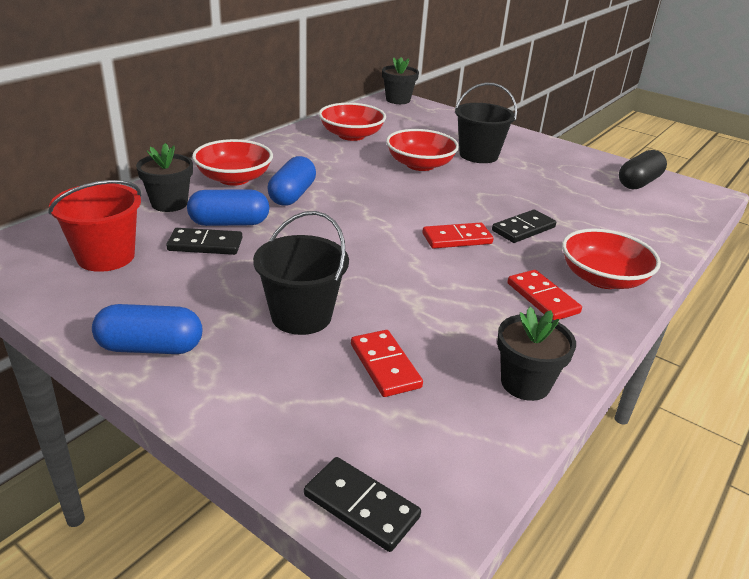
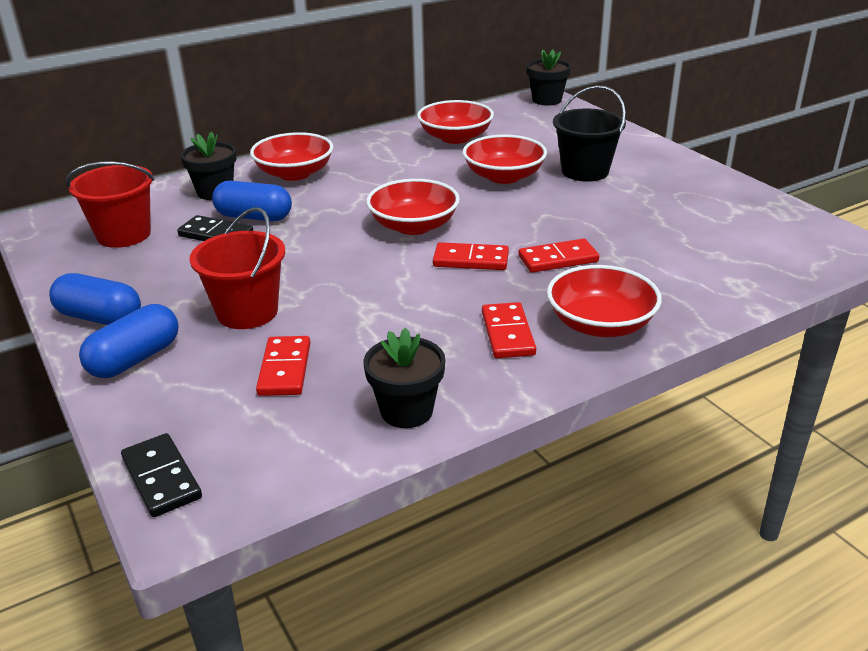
camera: 25 degrees right, 0 degrees up
(292, 195) = (337, 196): blue capsule -> blue capsule (135, 359)
(301, 316) = (247, 312): black bucket -> red bucket
(383, 215) = (413, 226): none -> red bowl
(523, 229) = (558, 259): black domino -> red domino
(638, 182) = (765, 222): black capsule -> none

